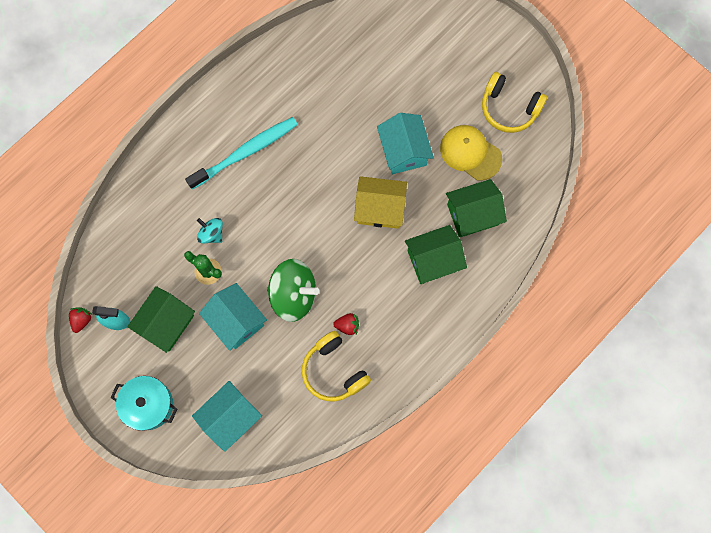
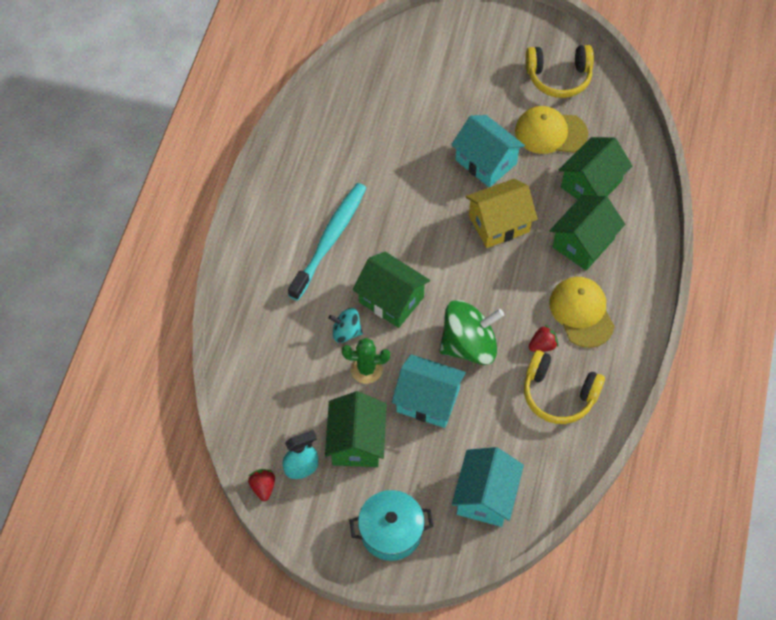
camera: 30 degrees left, 15 degrees down
(260, 226) = (391, 299): none -> green house
(394, 316) = (581, 313): none -> yellow cap

